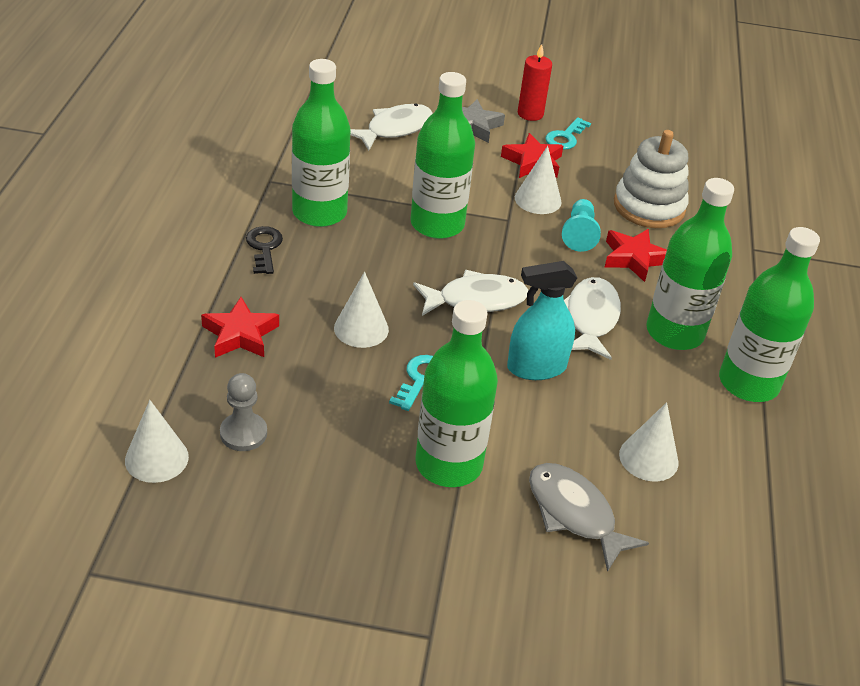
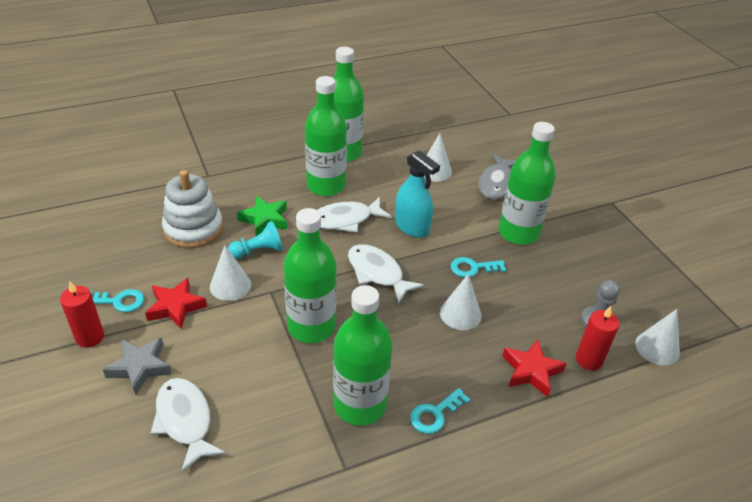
camera: 120 degrees left, 0 degrees up
(206, 387) = (589, 360): none -> red candle
(264, 247) = (435, 414): black key -> turquoise key
(395, 129) = (185, 421): white fish -> white fish turned 45 degrees clockwise
(634, 258) = (265, 219): red star -> green star

